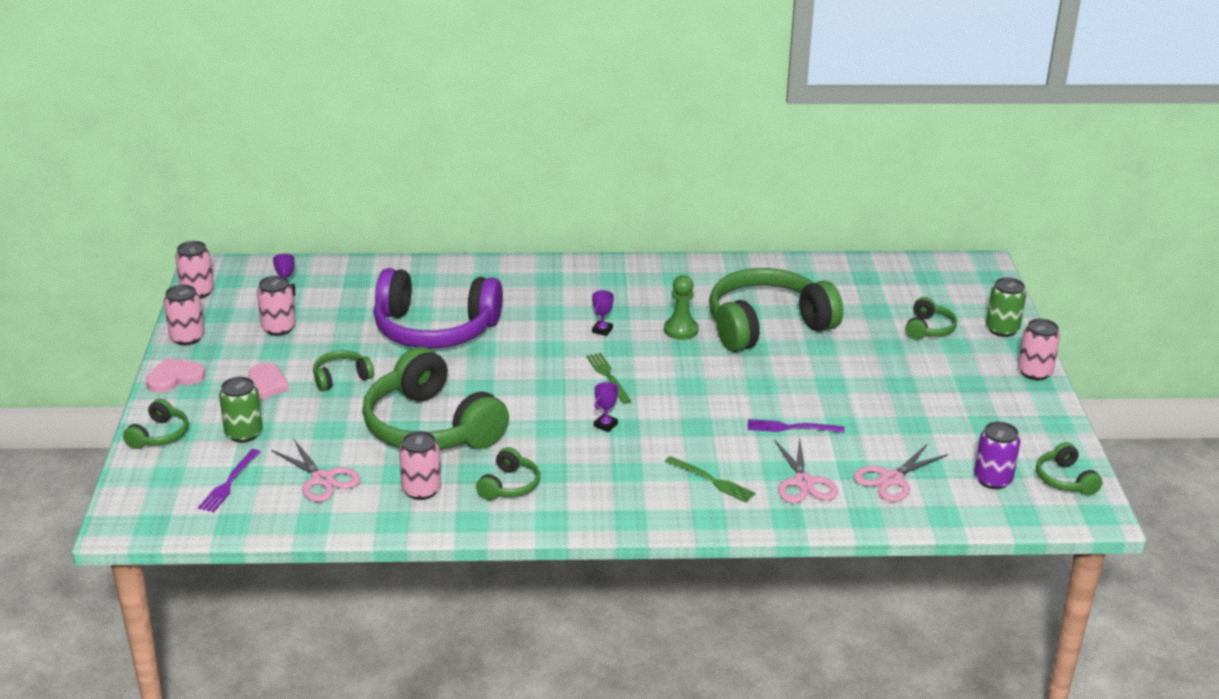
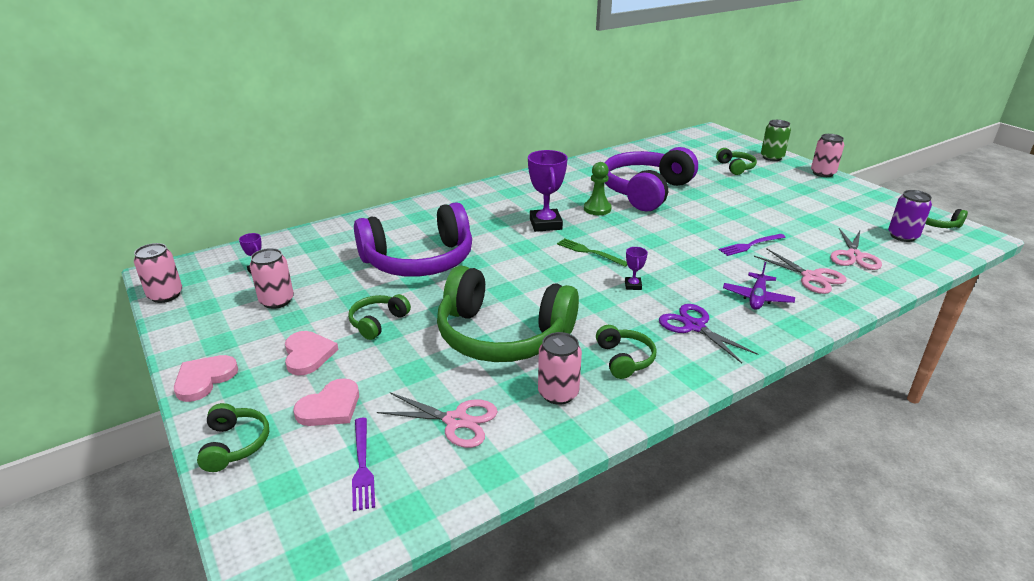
camera: 30 degrees left, 0 degrees up
(187, 338) = (187, 337): pink can -> none
(244, 433) = (330, 407): green can -> pink heart
(602, 330) = (545, 224): purple trophy -> purple trophy, size x2.12
(611, 483) = (694, 326): none -> purple scissors
(712, 481) = (757, 298): green fork -> purple plane
(767, 326) = (646, 191): green headphones -> purple headphones

